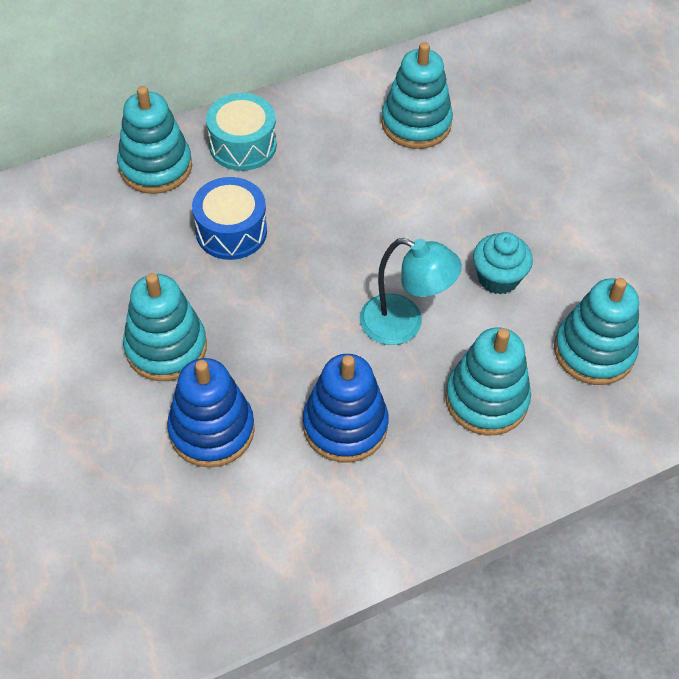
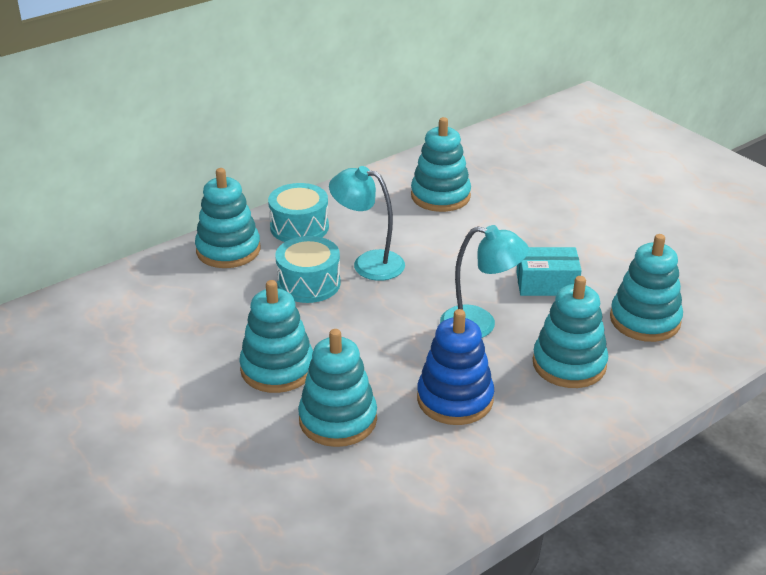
camera: 10 degrees left, 20 degrees down
(211, 430) = (338, 420): blue stacking toy -> turquoise stacking toy
(231, 231) = (309, 283): blue drum -> turquoise drum
(305, 212) = (368, 263): none -> turquoise lamp
(498, 278) = (546, 284): turquoise cupcake -> turquoise box

